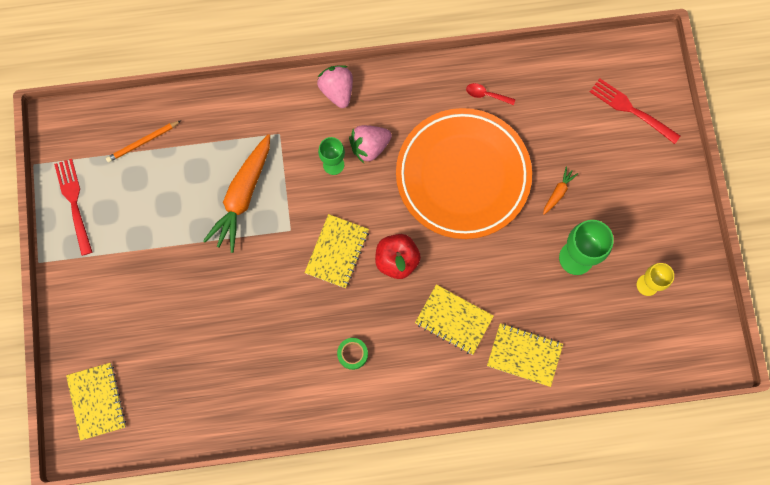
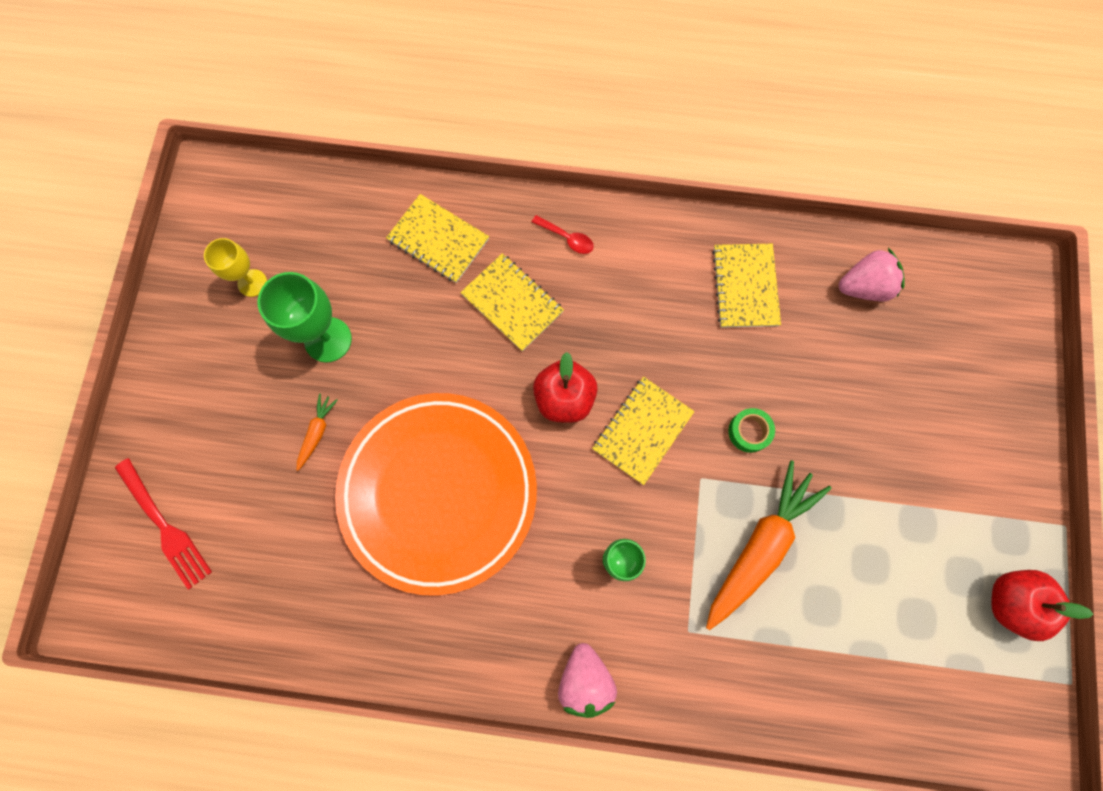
camera: 165 degrees left, 0 degrees up
(74, 203) = (1010, 602): red fork -> red apple
(97, 401) = (991, 320): yellow notebook -> yellow notebook (745, 286)
(143, 142) = (899, 675): orange pencil -> none
(352, 354) = (652, 294): green tape -> green tape (749, 432)
(369, 147) = (559, 573): pink strawberry -> pink strawberry (864, 286)
(486, 95) = (363, 609): red spoon -> red spoon (567, 238)
(558, 192) = (317, 433): orange carrot -> orange carrot turned 150 degrees clockwise

